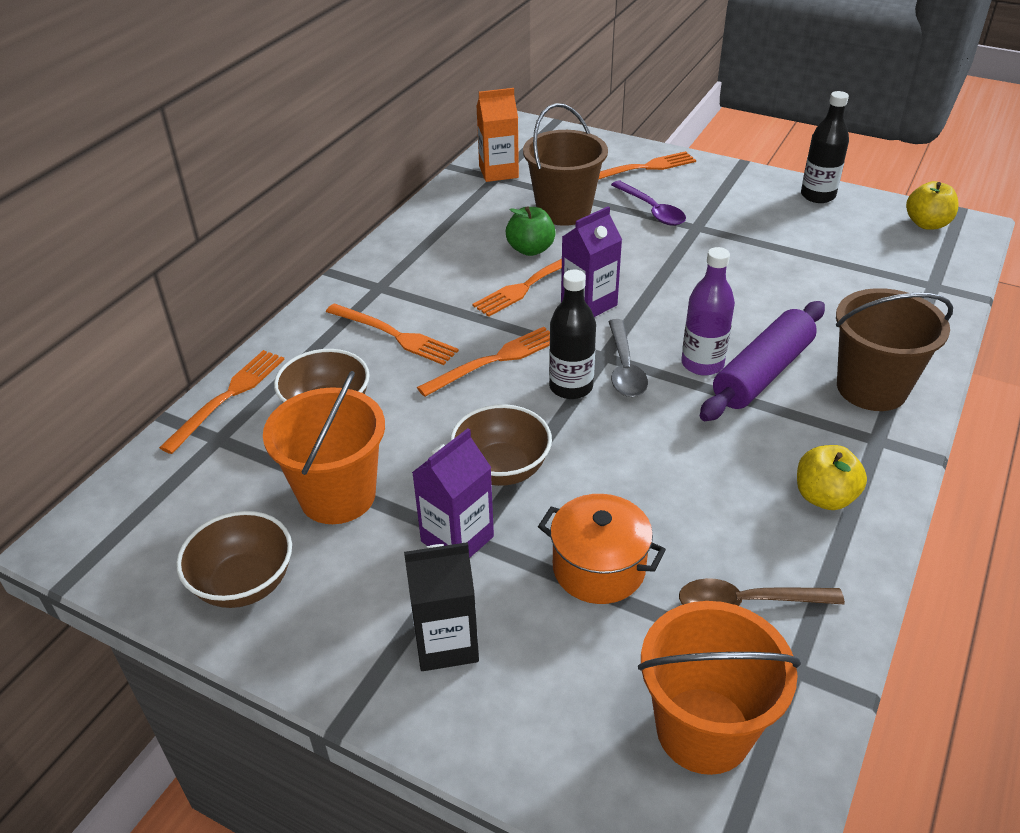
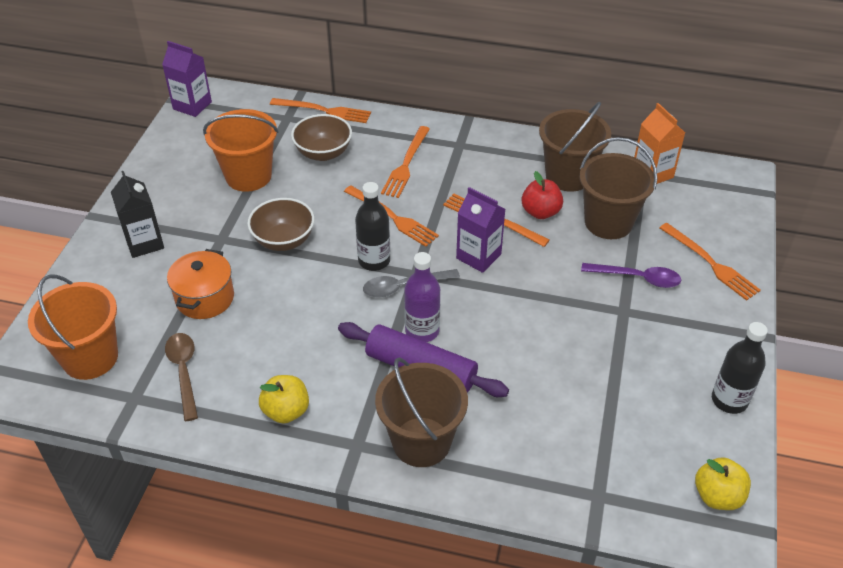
camera: 75 degrees right, 5 degrees up
(244, 583) = (178, 159): brown bowl -> none
(457, 539) = (221, 232): purple carton -> purple carton (192, 105)
(478, 221) = (568, 176): none -> brown bucket
(530, 249) = (540, 212): green apple -> red apple
(652, 210) = (637, 278): purple spoon -> purple spoon turned 120 degrees counterclockwise

